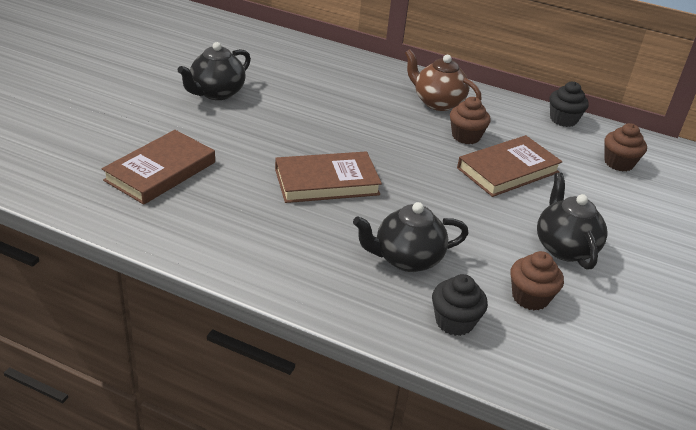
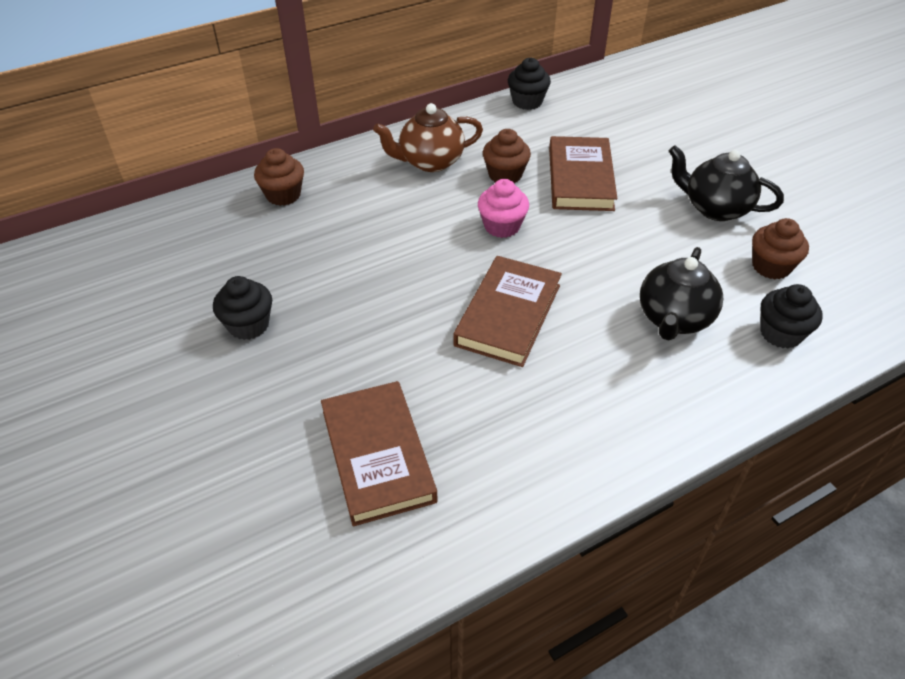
camera: 50 degrees left, 10 degrees up
(216, 93) = (248, 325): black teapot -> black cupcake
(410, 152) = (502, 226): none -> pink cupcake
(618, 163) = (617, 109): brown cupcake -> brown cupcake (283, 195)

